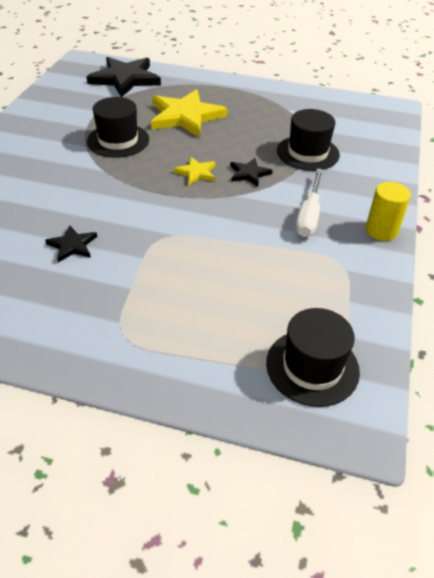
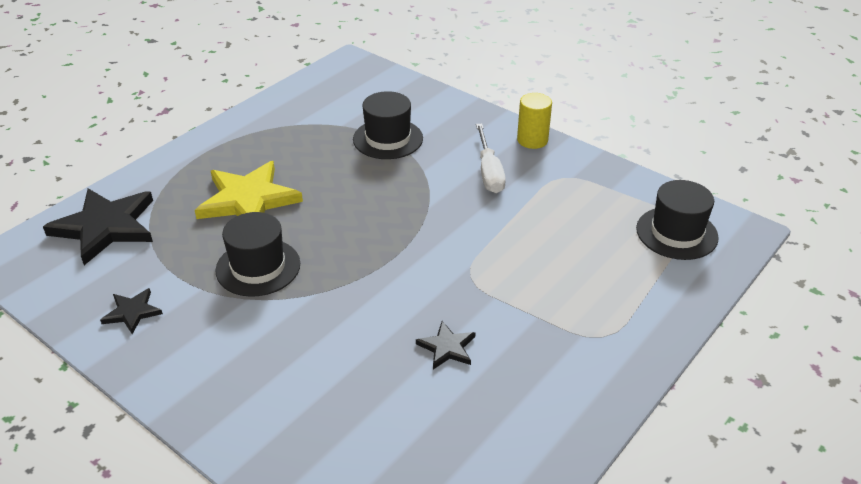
camera: 65 degrees left, 5 degrees down
(196, 172) = (371, 222): yellow star -> none
(249, 173) = (398, 187): black star -> black star (132, 312)
(309, 215) = (489, 172): white screwdriver -> white screwdriver turned 45 degrees clockwise

